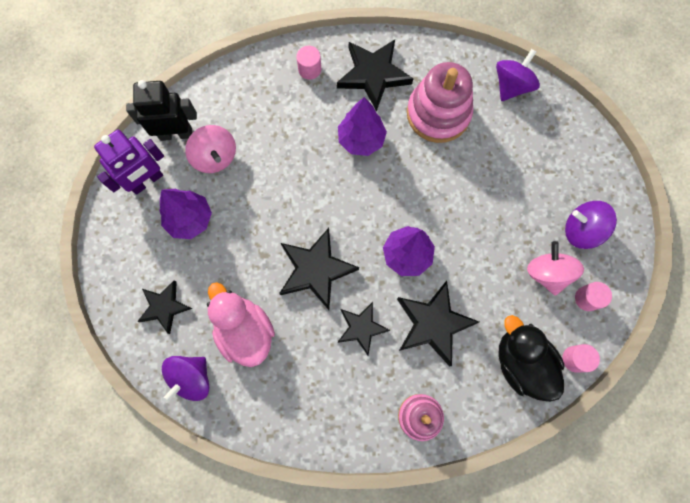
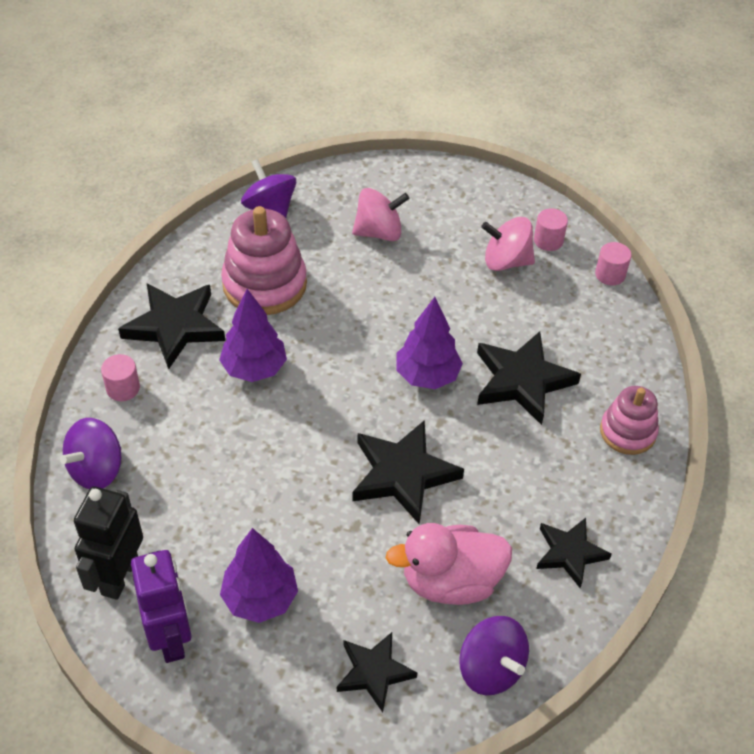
camera: 70 degrees left, 25 degrees down
(215, 157) = (184, 537): pink spinning top -> pink spinning top (379, 232)
(361, 328) = (499, 452): black star -> black star (570, 553)
(521, 362) = (597, 319): black duck -> none
(581, 230) = (470, 217): purple spinning top -> purple spinning top (97, 470)

